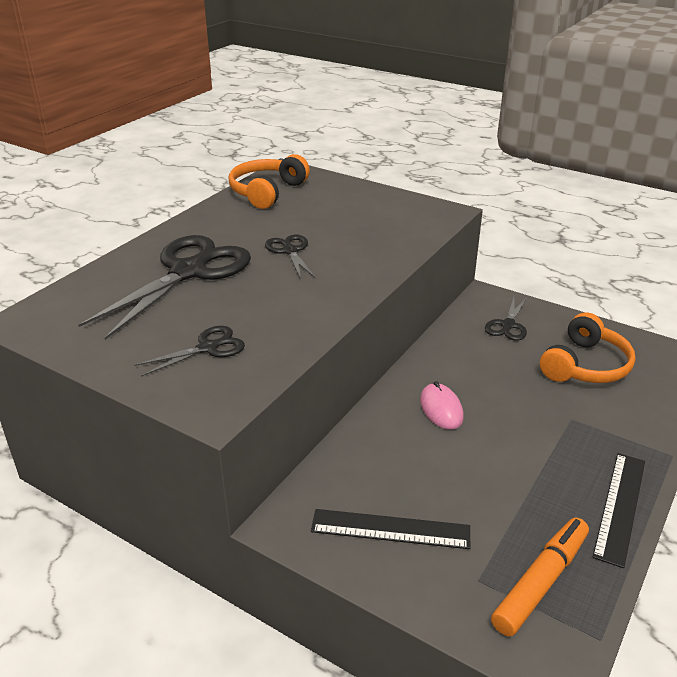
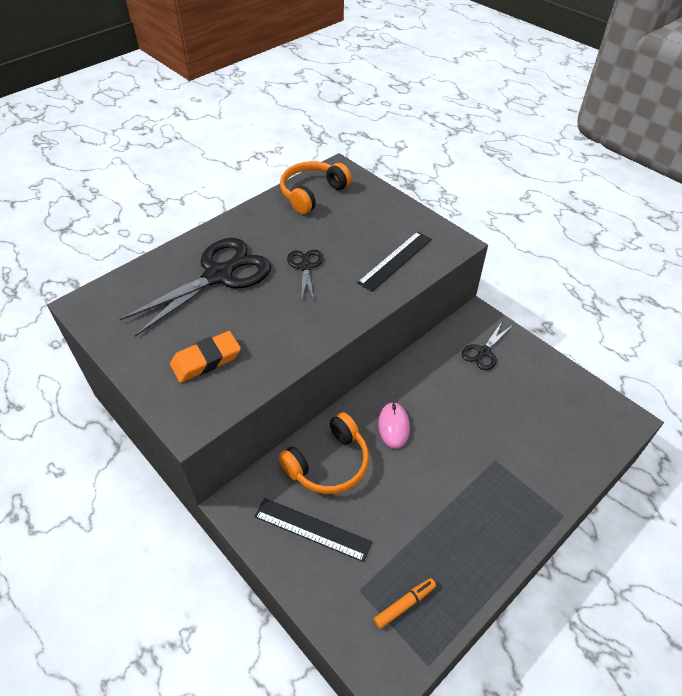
camera: 15 degrees right, 15 degrees up
(208, 348) = (206, 360): black scissors -> orange eraser
(540, 582) = (404, 604): orange marker -> orange marker, size x0.59
(585, 365) = (531, 408): orange headphones -> orange headphones (329, 463)
(620, 506) = (497, 554): black ruler -> black ruler (395, 260)

